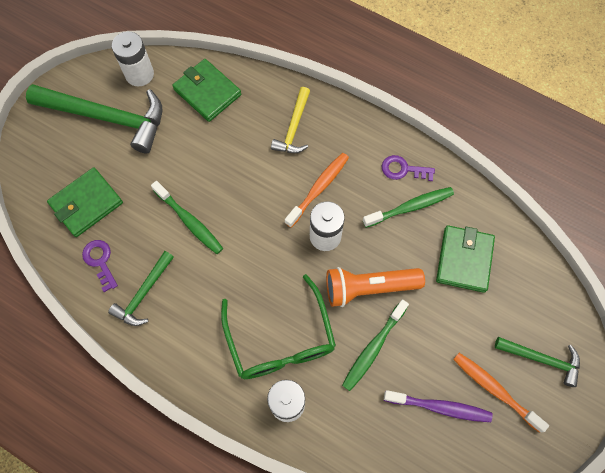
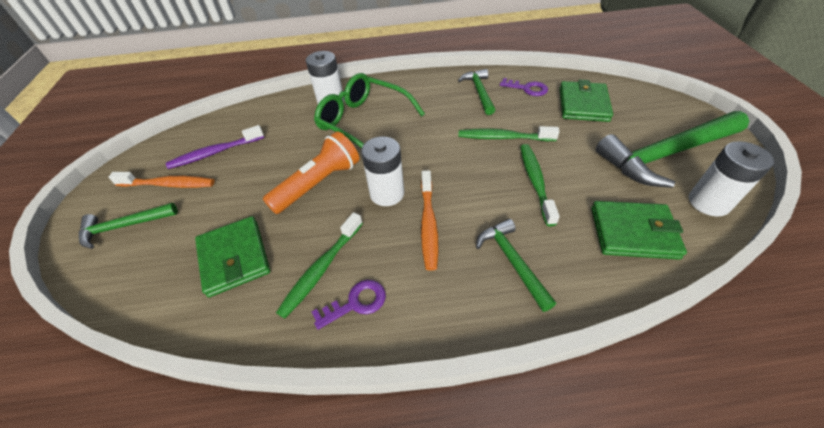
camera: 145 degrees right, 20 degrees down
(294, 128) = (512, 261): yellow hammer -> green hammer
(373, 348) = (289, 153): green toothbrush -> green toothbrush (535, 182)

